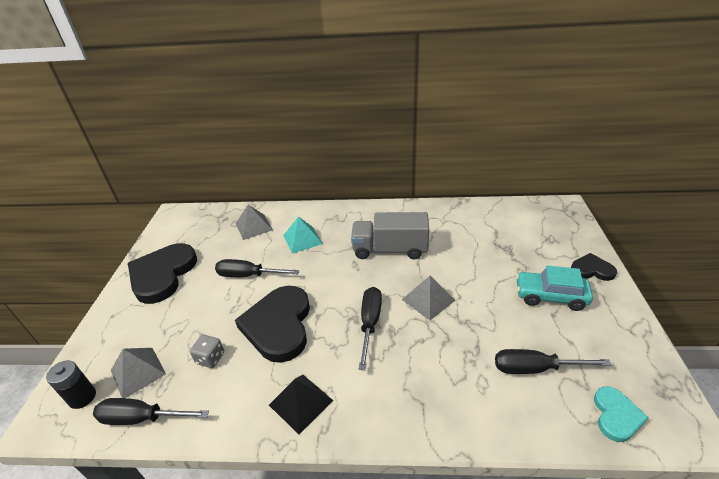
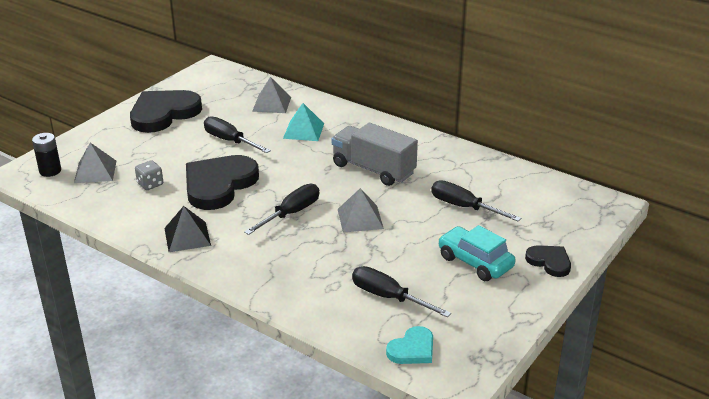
camera: 30 degrees right, 5 degrees down
(141, 418) = (77, 198): black screwdriver -> black screwdriver (463, 207)

